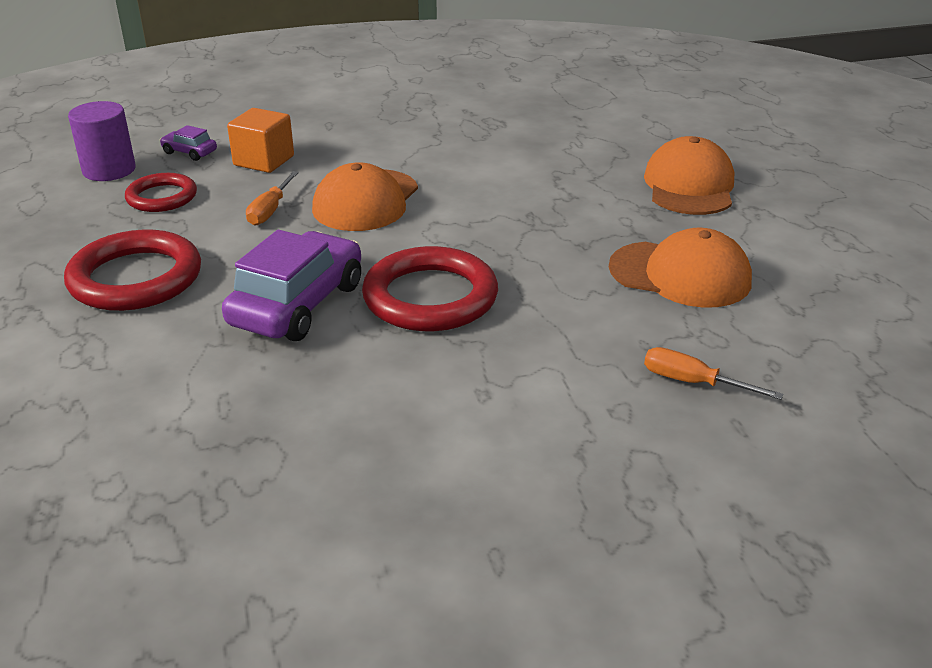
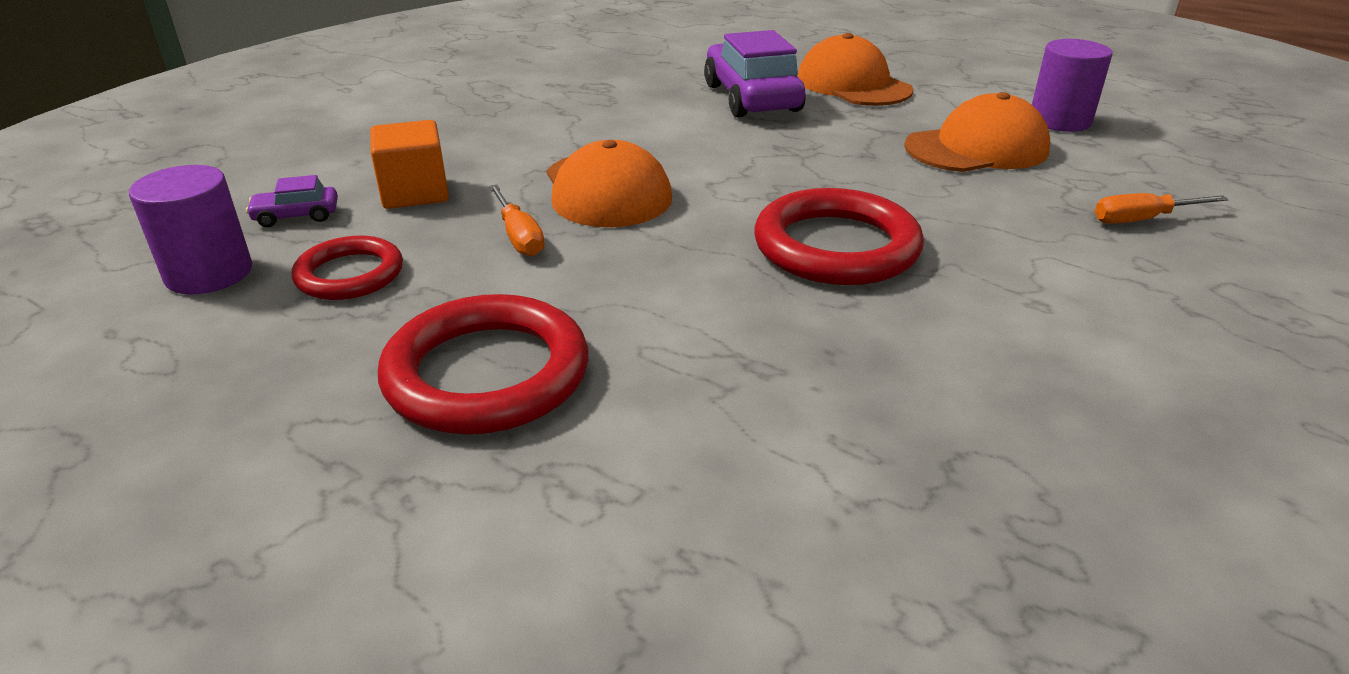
camera: 40 degrees left, 0 degrees up
(297, 304) = (729, 311): purple car -> purple car (751, 98)
(809, 282) = (1059, 121): none -> purple cylinder

